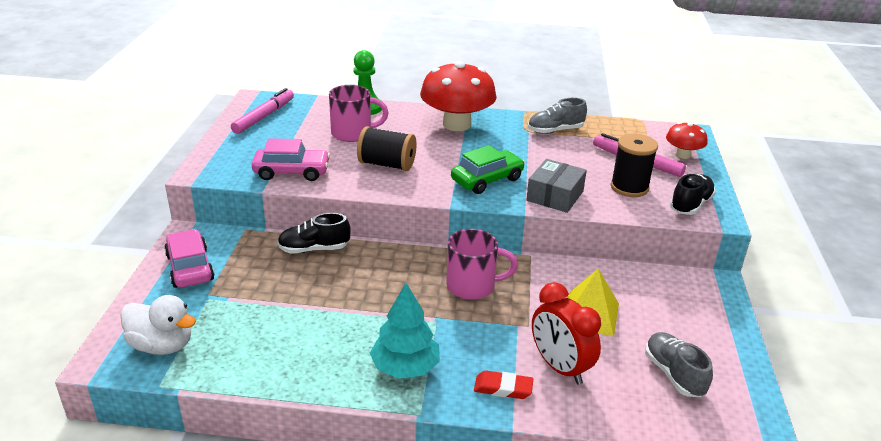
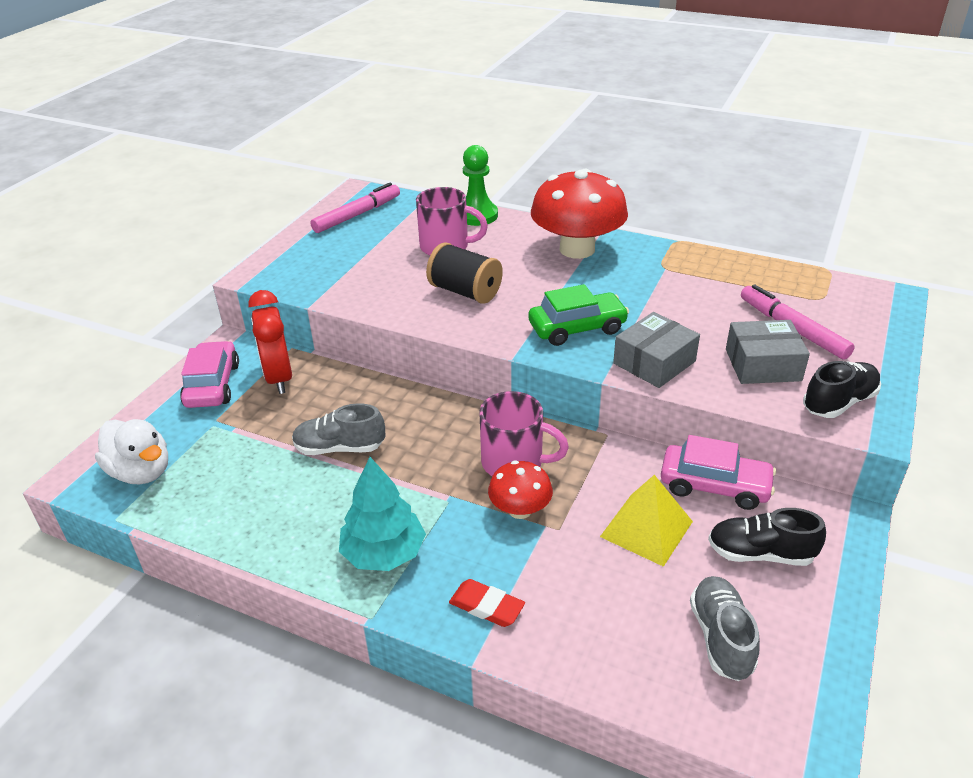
camera: 20 degrees right, 5 degrees up
(292, 172) = (352, 287): pink car -> pink car (714, 486)
(314, 249) = (353, 384): black shoe -> black shoe (760, 554)
(555, 131) = (701, 272): grey shoe -> grey shoe (340, 448)
(560, 367) = (571, 594): red clock -> red clock (279, 378)
(629, 187) = (763, 365): black spool -> grey box
(683, 155) = (865, 328): red mushroom -> red mushroom (520, 510)

